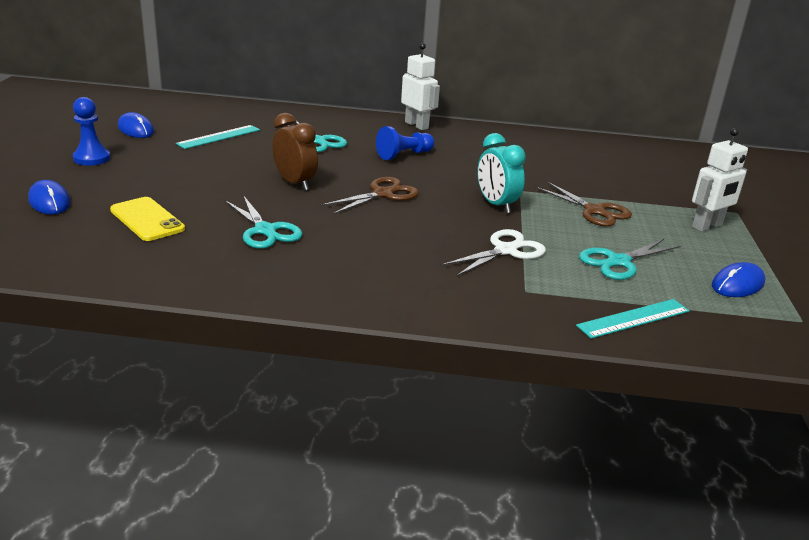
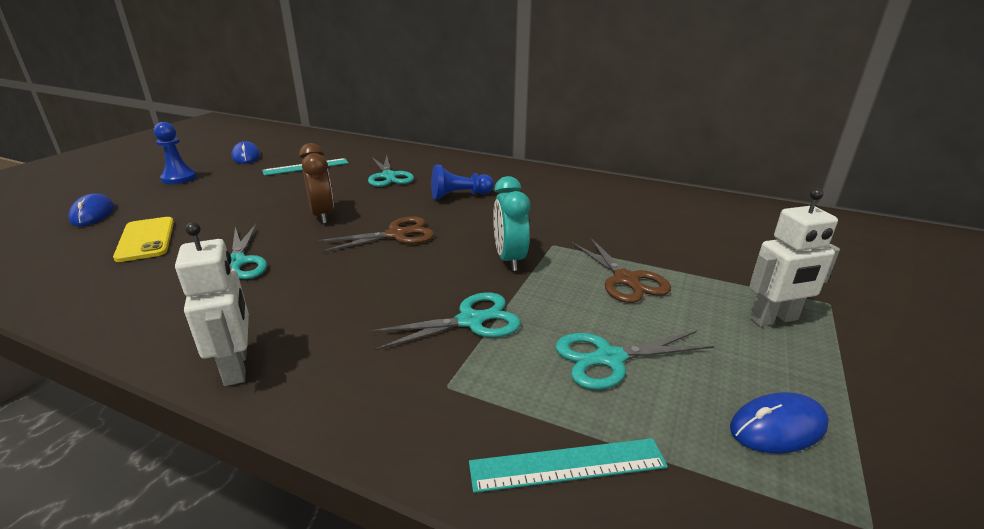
camera: 20 degrees right, 0 degrees up
(417, 125) = (500, 168): white robot -> white robot (236, 367)
(505, 250) = (470, 321): white scissors -> turquoise scissors

